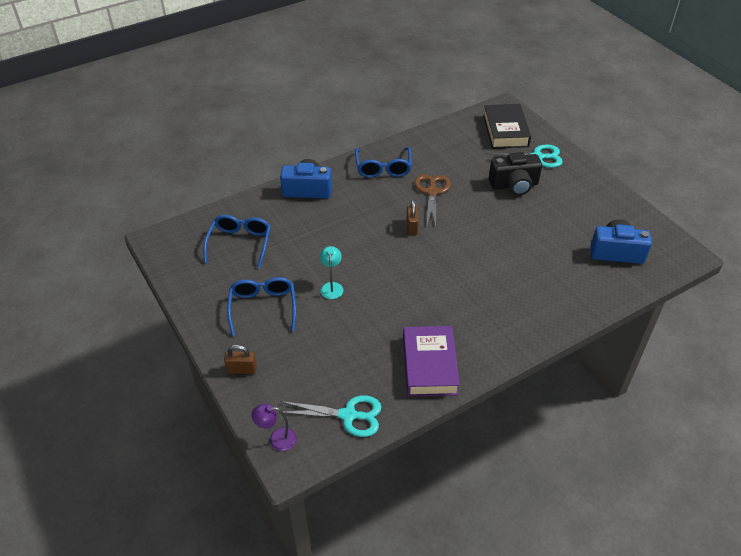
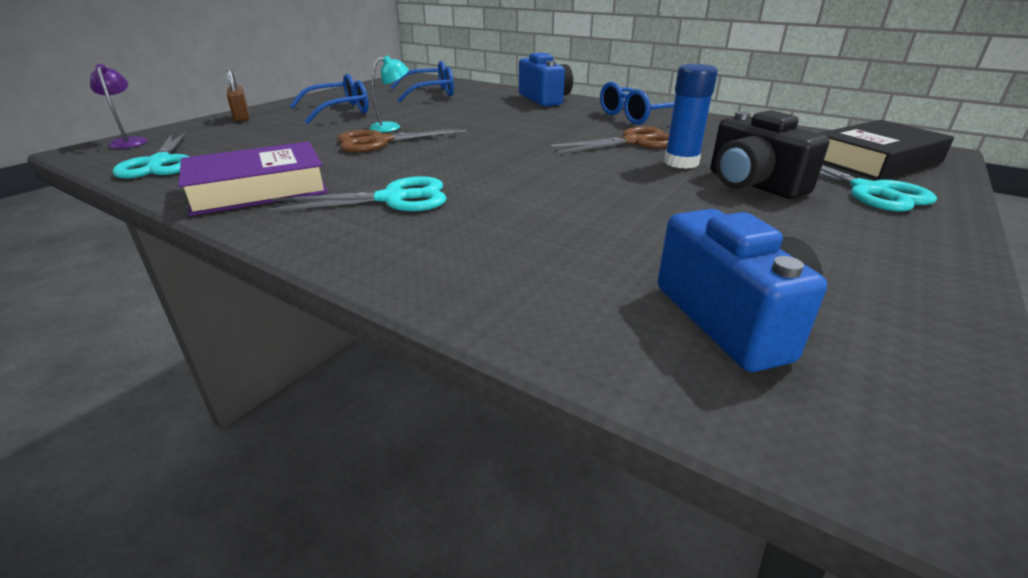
camera: 65 degrees right, 15 degrees down
(364, 299) = (380, 141): none -> brown scissors
(411, 227) = (545, 142): brown padlock -> none
(472, 312) = (393, 199): none -> turquoise scissors
(474, 192) = (681, 162): none -> blue glue stick

